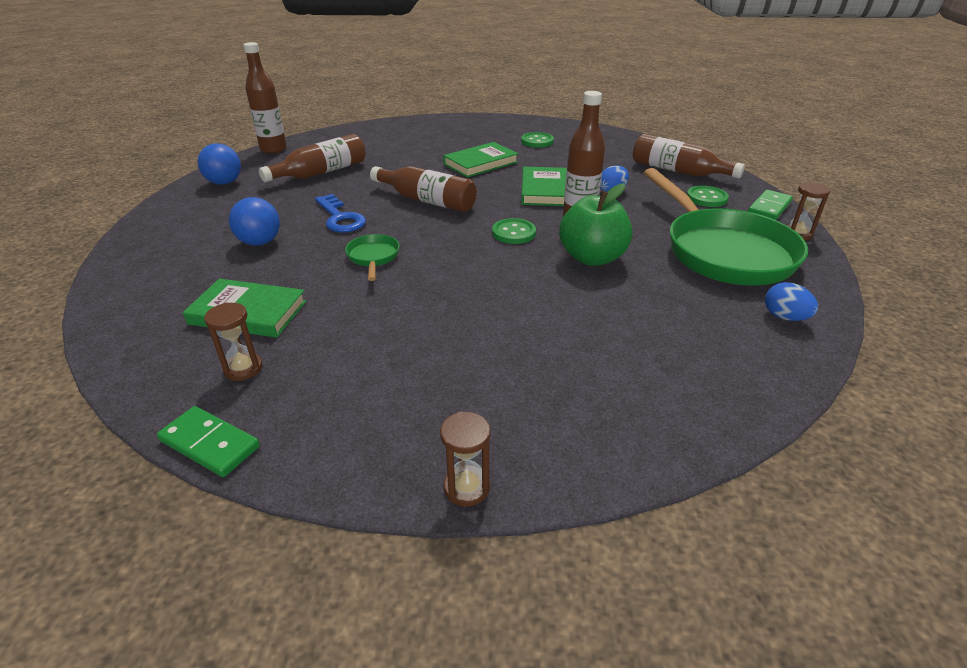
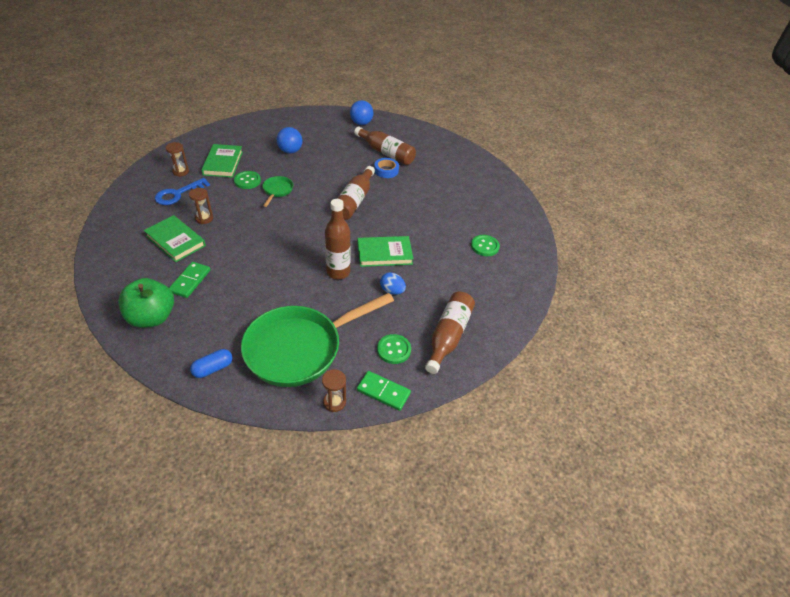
camera: 75 degrees right, 10 degrees up
(210, 443) = (136, 175): green domino -> green domino (190, 281)
(273, 149) = (417, 128): brown bottle -> none
(340, 218) = (323, 171): blue key -> blue key (178, 194)
(365, 176) = (386, 170): none -> blue tape
(373, 257) = (277, 191): green pan -> green pan turned 60 degrees counterclockwise
(466, 487) = (98, 241): brown hourglass -> brown hourglass (204, 218)
(480, 163) = (425, 219): green book -> green book (175, 241)
(513, 233) = (314, 242): green button -> green button (247, 181)
(592, 258) = (284, 278): green apple -> green apple (152, 317)
(784, 317) = (213, 368): blue egg -> blue capsule

